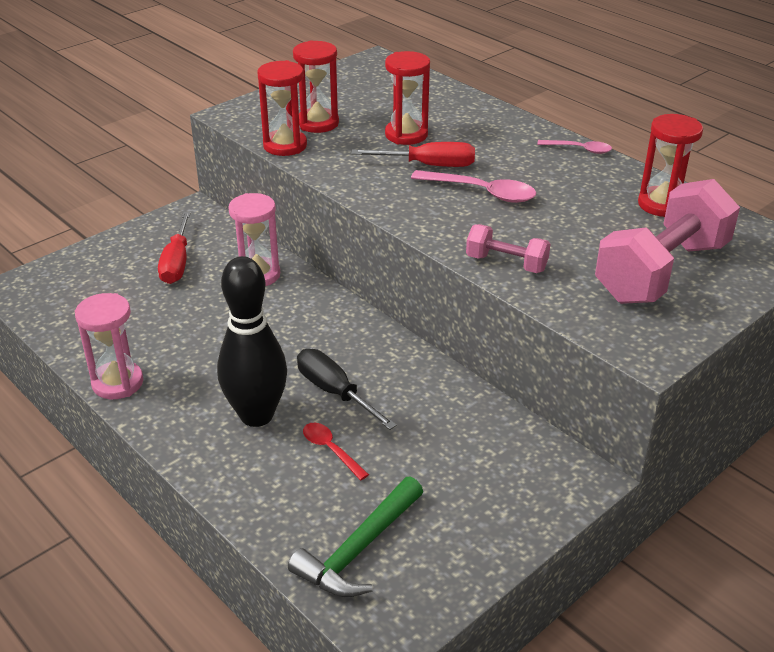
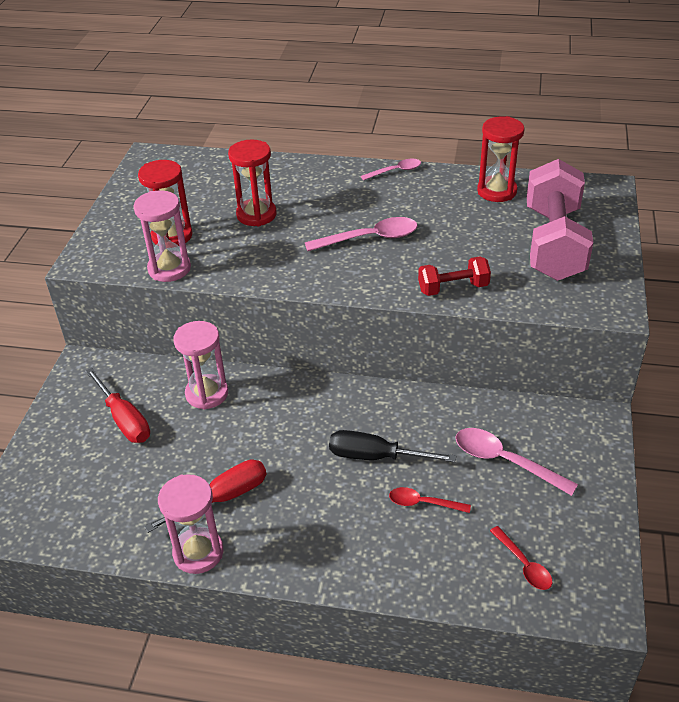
camera: 35 degrees left, 5 degrees up
(256, 415) = (340, 510): black bowling pin -> none
(285, 145) = (169, 269): red hourglass -> pink hourglass
(358, 550) = (523, 564): green hammer -> red spoon
(429, 165) = (306, 233): red screwdriver -> red screwdriver (223, 497)
(445, 460) = (505, 461): none -> pink spoon
(506, 263) = (453, 288): pink dumbbell -> red dumbbell

